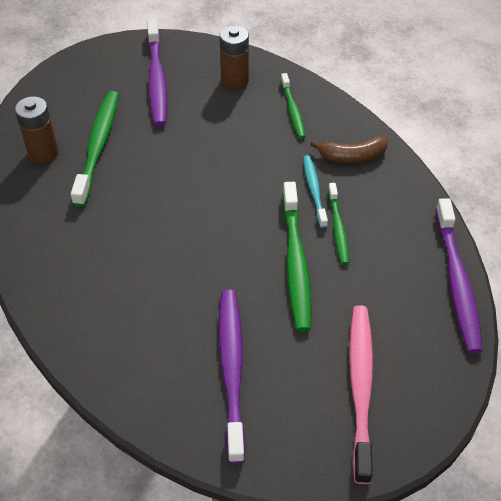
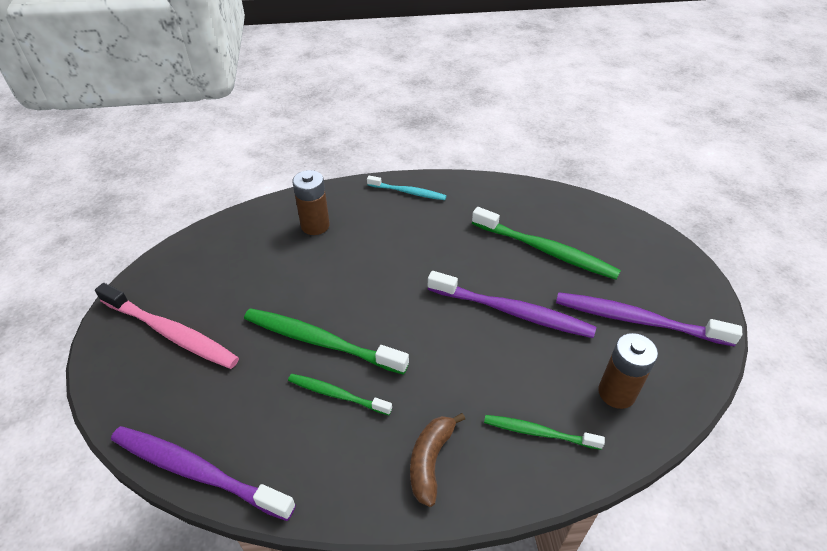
camera: 115 degrees right, 5 degrees down
(43, 152) = (551, 216): brown battery -> brown battery (315, 225)
(232, 370) = (254, 262): purple toothbrush -> purple toothbrush (512, 311)
(314, 190) = (399, 396): turquoise toothbrush -> turquoise toothbrush (408, 192)

